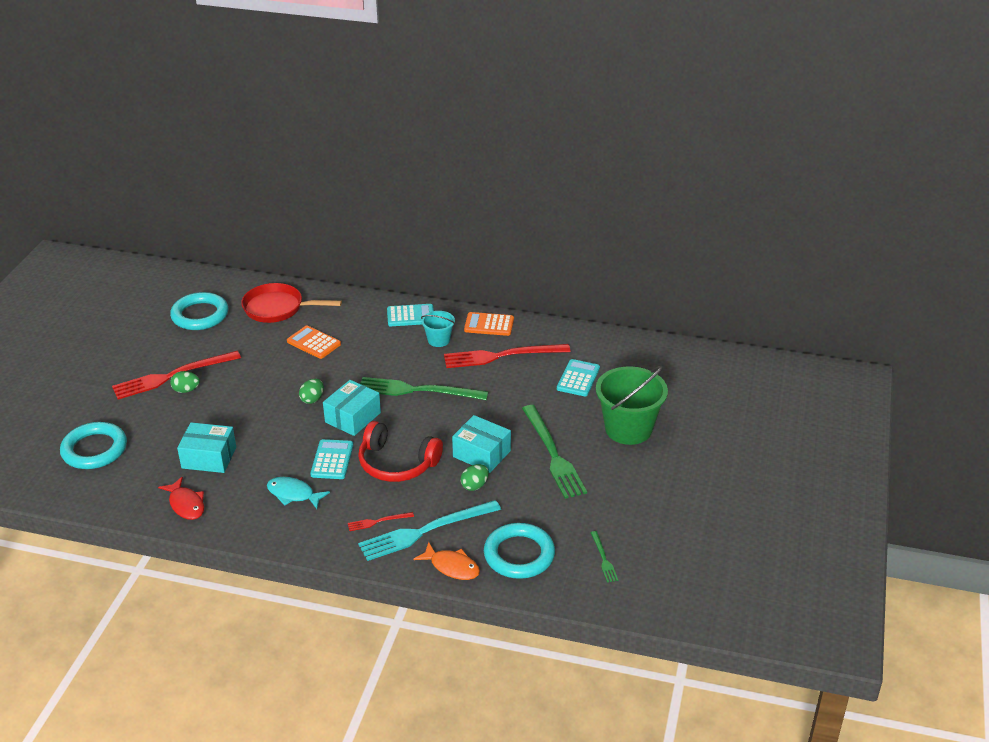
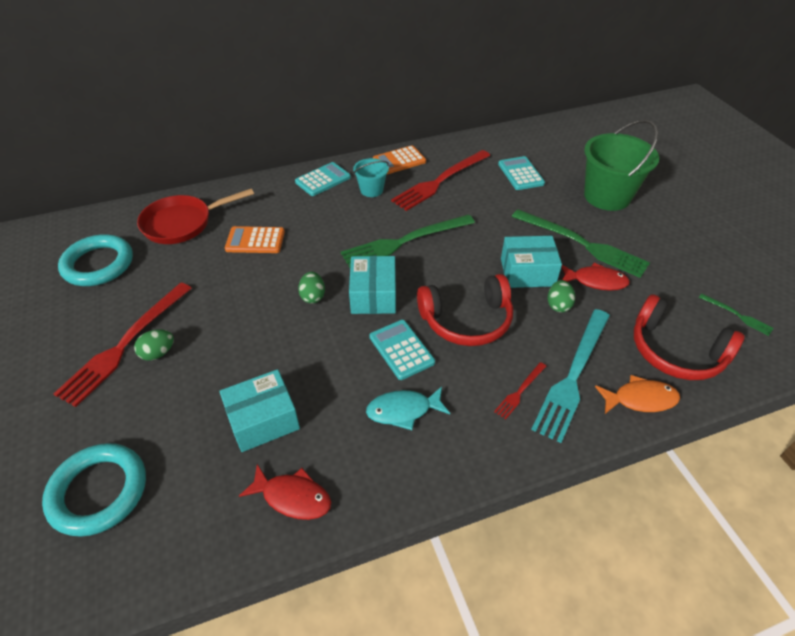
camera: 35 degrees left, 10 degrees up
(519, 555) = (675, 351): turquoise ring -> red headphones
(526, 484) = (595, 281): none -> red fish

